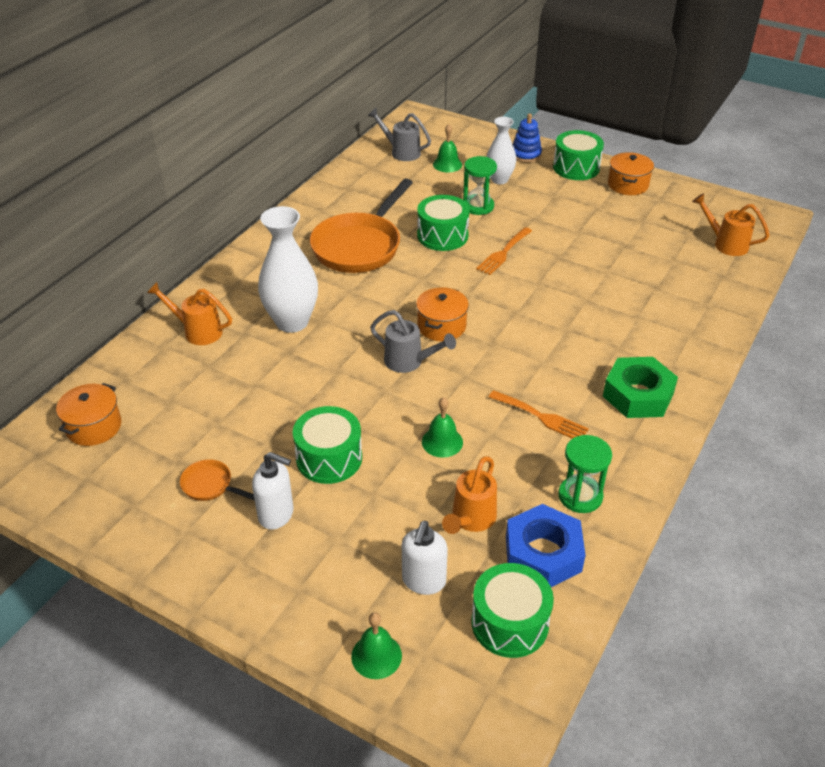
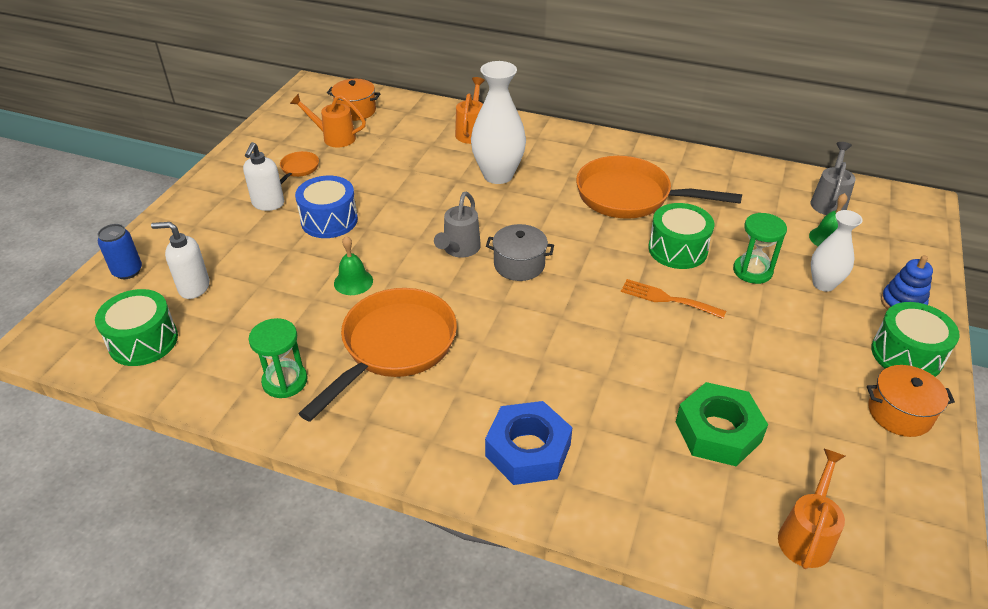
camera: 80 degrees right, 0 degrees up
(329, 458) = (329, 220): green drum -> blue drum
(376, 656) = (127, 271): green bell -> blue can
(441, 326) = (519, 265): orange pot -> grey pot
(471, 519) = (258, 308): orange watering can -> orange watering can (334, 137)
(541, 417) = (394, 347): orange fork -> orange pan
(543, 553) = (215, 358): blue nut -> blue nut (528, 450)
(638, 395) = (440, 426): green nut -> green nut (718, 431)

